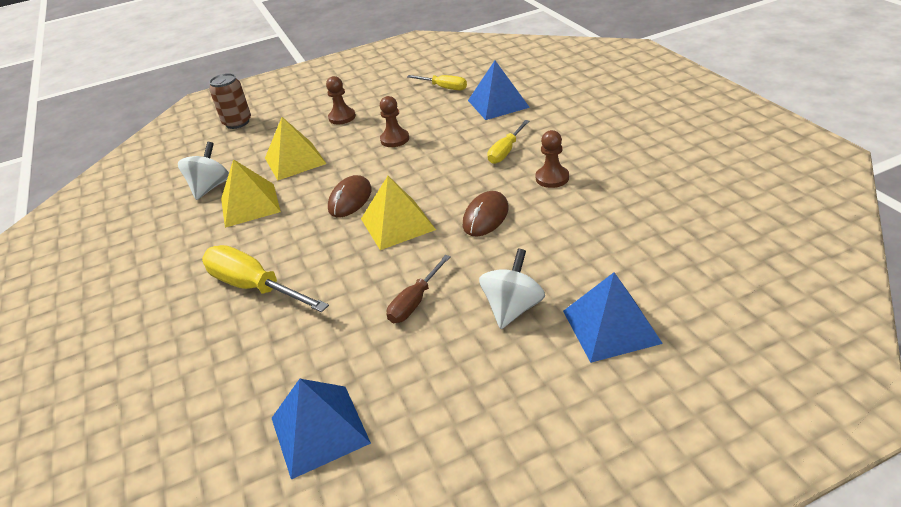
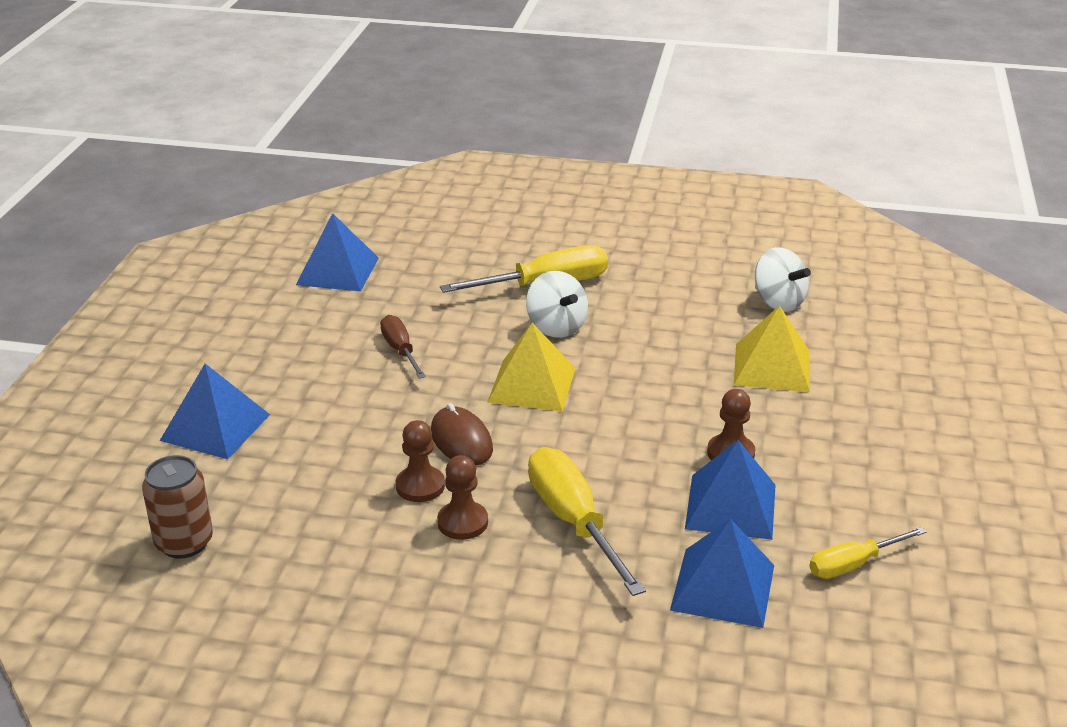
camera: 120 degrees right, 5 degrees down
(237, 122) = (950, 356): brown can -> brown can (184, 543)
(250, 205) = (701, 316): yellow pyramid -> none
(342, 117) = (860, 437): brown pawn -> brown pawn (420, 486)
(350, 199) = (624, 374): brown mouse -> none
(439, 123) = (730, 506): none -> blue pyramid
(506, 151) = (573, 521): yellow screwdriver -> yellow screwdriver, size x1.69
(512, 308) = (314, 392): white spinning top -> white spinning top (556, 327)

